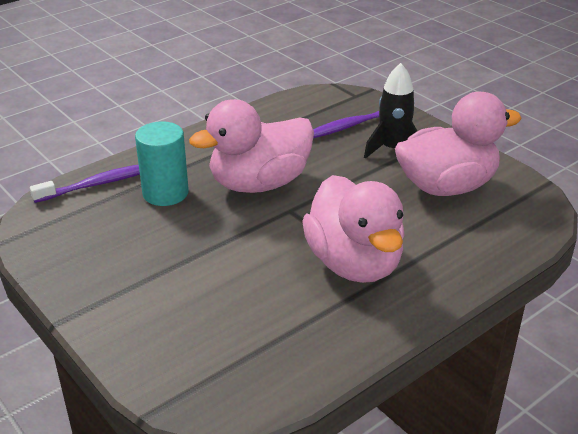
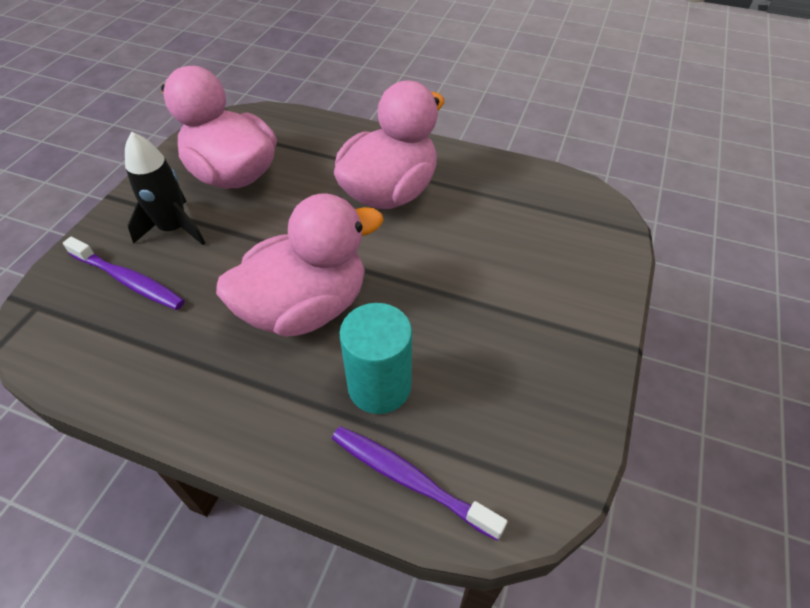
camera: 120 degrees left, 15 degrees up
(259, 183) = (306, 307): pink duck -> pink duck turned 60 degrees counterclockwise

